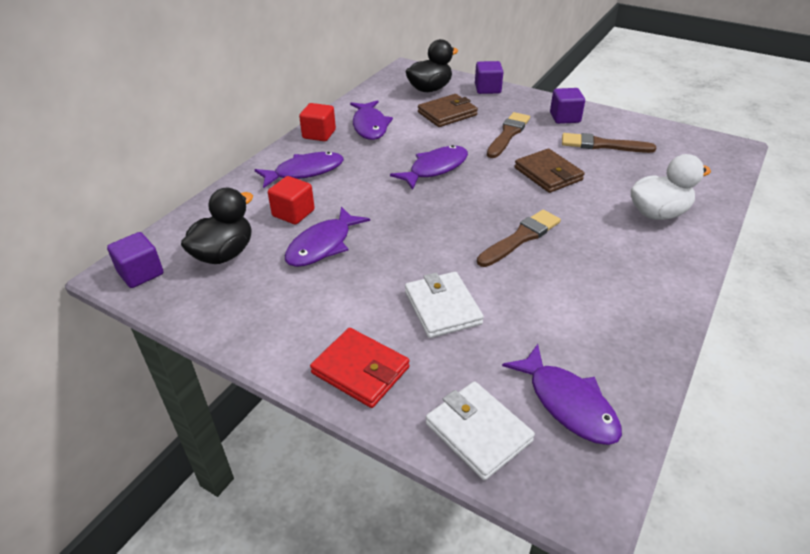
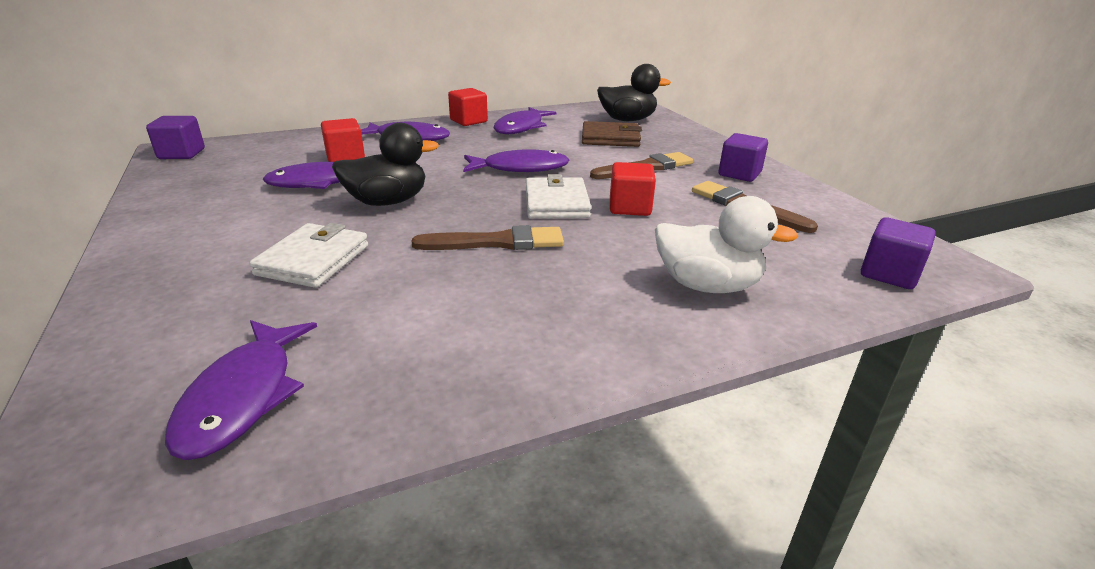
camera: 35 degrees right, 10 degrees down
(224, 254) = (249, 163): black duck -> black duck (387, 202)
(360, 370) = (159, 270): red wallet -> none
(478, 432) = (124, 367): white wallet -> white wallet (556, 203)
(487, 89) = (689, 133): purple cube -> purple cube (889, 274)
(548, 174) = (630, 207): brown wallet -> red cube

